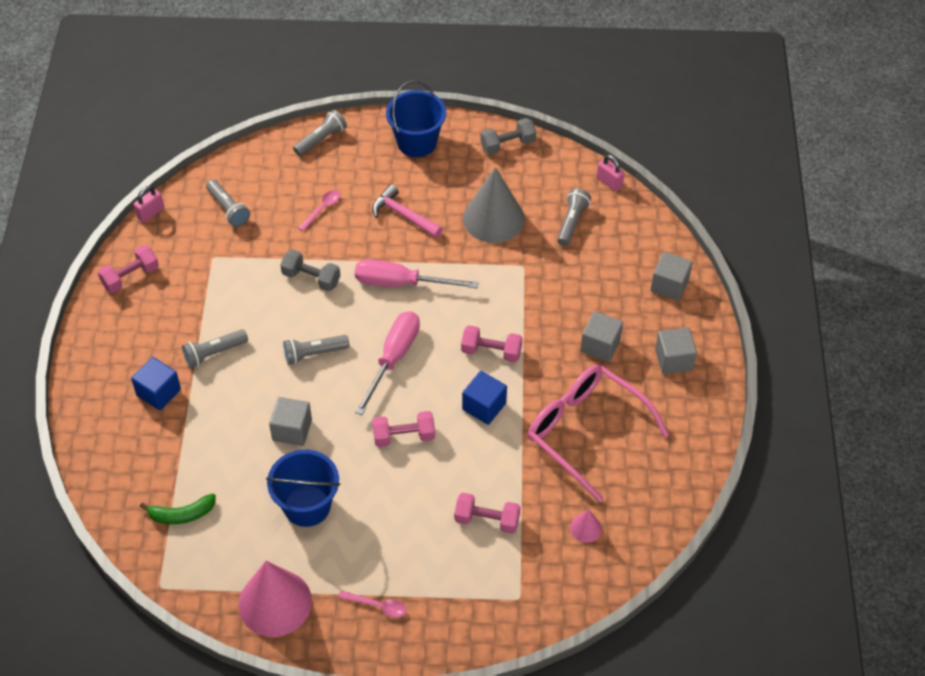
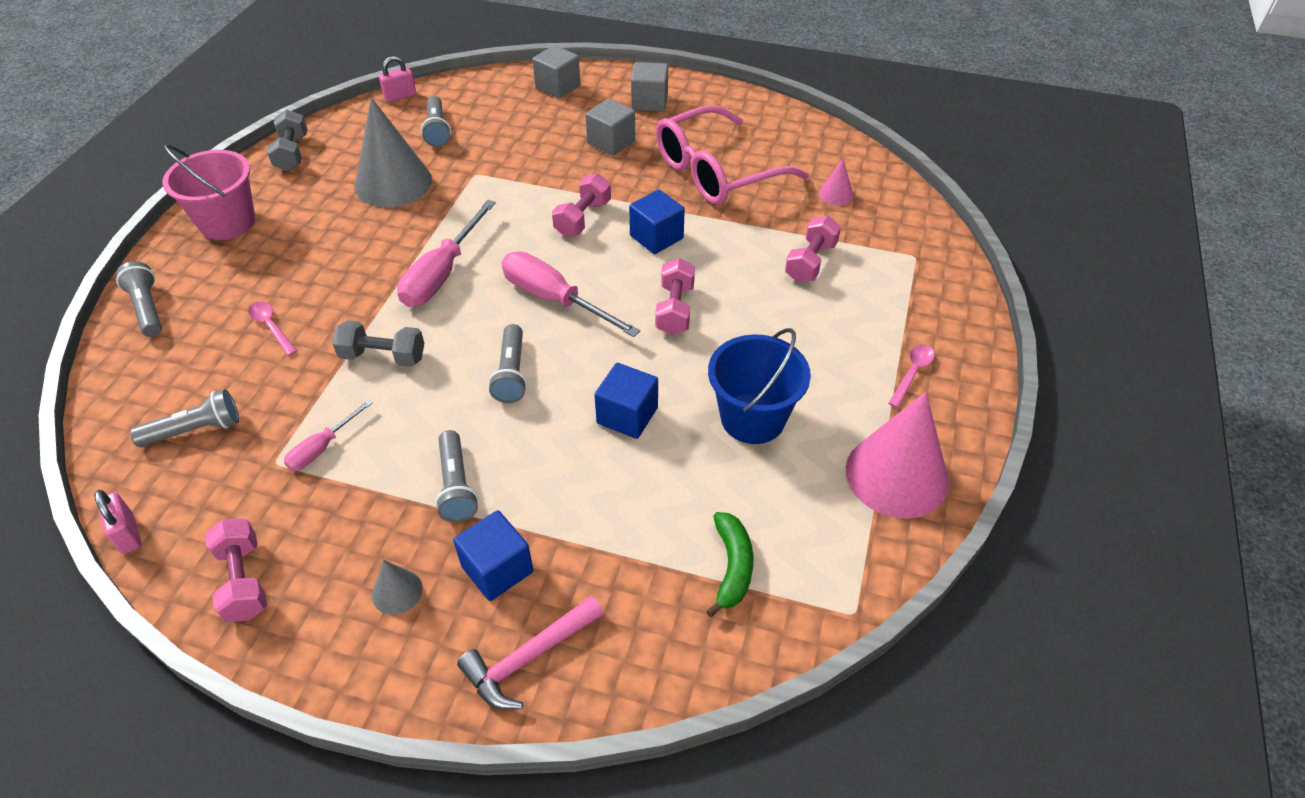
camera: 75 degrees left, 5 degrees down
(135, 349) = (397, 591): none -> grey cone
(228, 275) = (322, 448): none -> pink screwdriver
(292, 430) = (627, 415): grey cube -> blue cube
(311, 278) = (383, 356): grey dumbbell -> grey dumbbell turned 60 degrees clockwise
(403, 215) = (337, 253): pink hammer -> pink hammer (529, 658)
(417, 142) = (227, 222): blue bucket -> pink bucket
(572, 222) = (437, 130): grey flashlight -> grey flashlight turned 135 degrees counterclockwise

